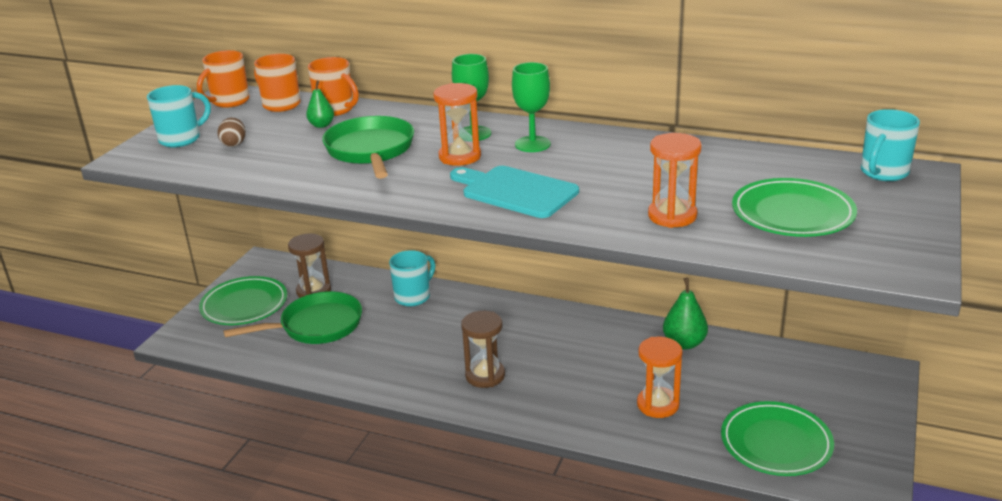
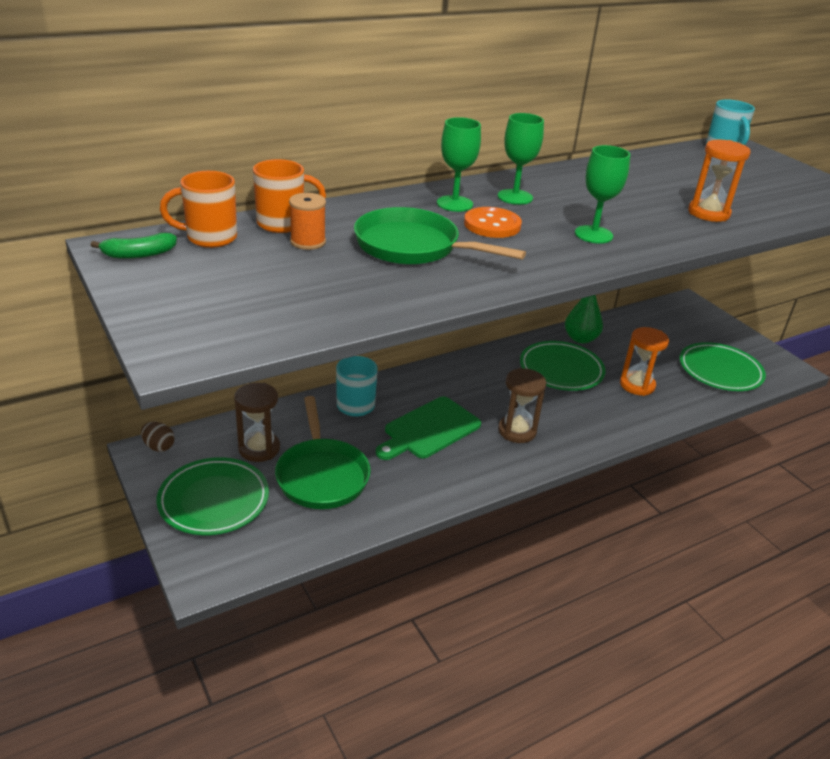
camera: 55 degrees left, 5 degrees up
(181, 139) = (189, 310): turquoise mug -> none
(229, 102) = (138, 254): orange mug -> green banana
(234, 144) = (265, 291): brown egg -> brown egg (159, 446)
(316, 326) = (321, 475): green pan -> green pan turned 150 degrees clockwise
(321, 125) = (308, 242): green pear -> orange spool
(428, 338) = (429, 429): none -> green cutting board
(460, 156) = (492, 225): orange hourglass -> orange button
(515, 191) = (593, 234): turquoise cutting board -> green goblet
(792, 214) = (749, 188): green plate -> green plate (561, 370)

